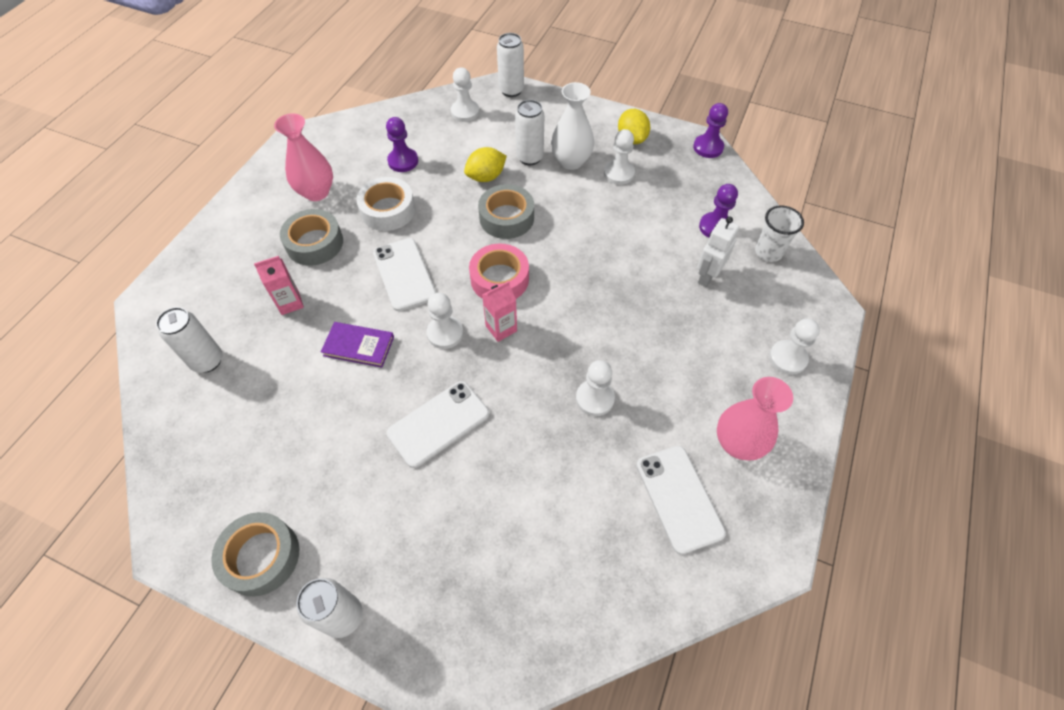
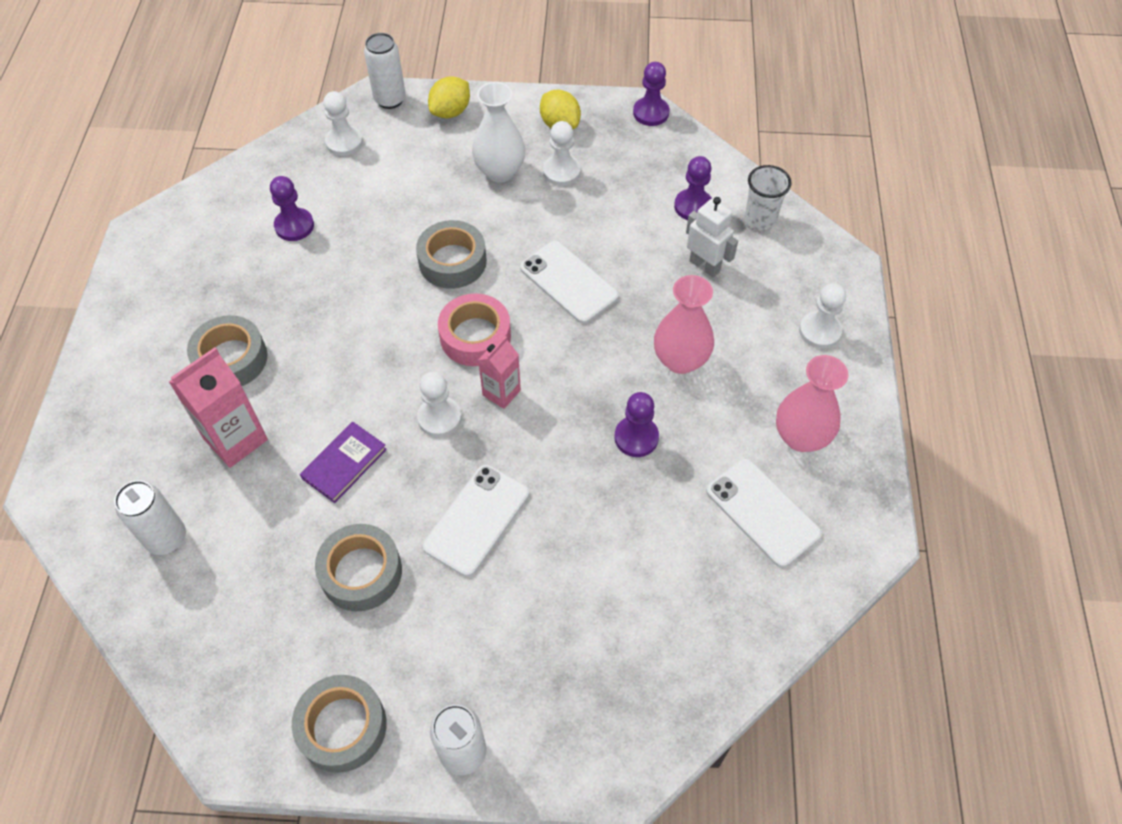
camera: 20 degrees left, 0 degrees up
(290, 303) = (235, 439): pink carton -> pink carton, size x1.63
(316, 192) = (202, 295): pink vase -> pink vase (680, 360)
(332, 435) = (361, 572): none -> grey tape
(358, 346) = (344, 464): purple book -> purple book turned 45 degrees counterclockwise
(388, 210) = (304, 292): white tape -> none
(404, 274) = (360, 364): white phone -> white phone (569, 282)
(486, 177) = (406, 218): yellow lemon -> yellow lemon (451, 112)
(529, 157) = (449, 180): white can -> none
(595, 398) = (636, 437): white pawn -> purple pawn
(707, 276) = (705, 266): white robot -> white robot turned 120 degrees clockwise

